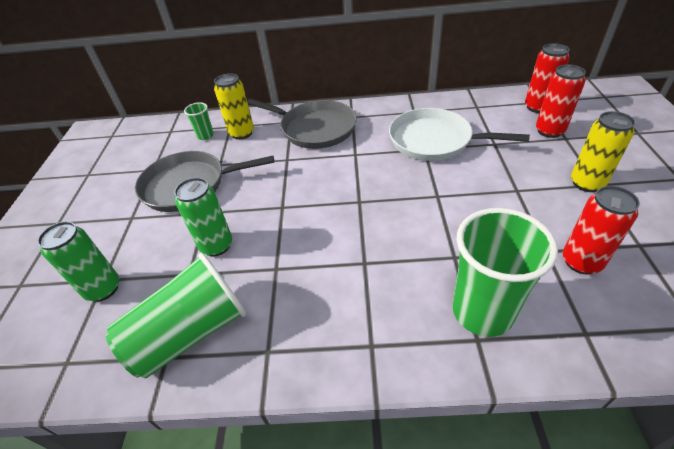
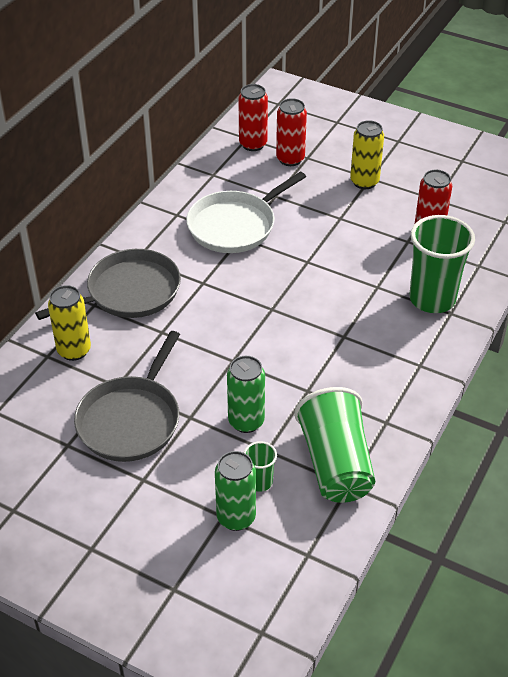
camera: 65 degrees left, 0 degrees up
(205, 136) = (44, 382): green cup -> green cup (260, 482)

